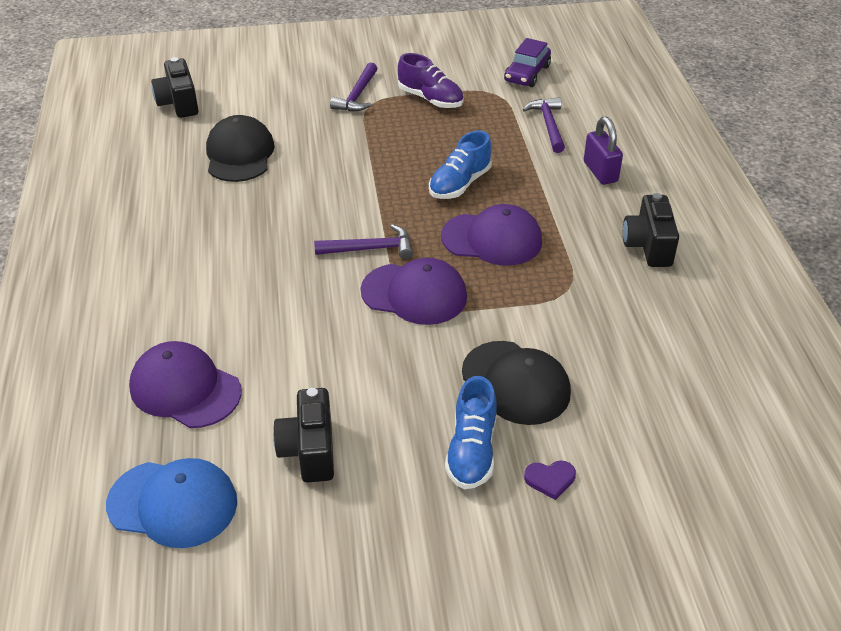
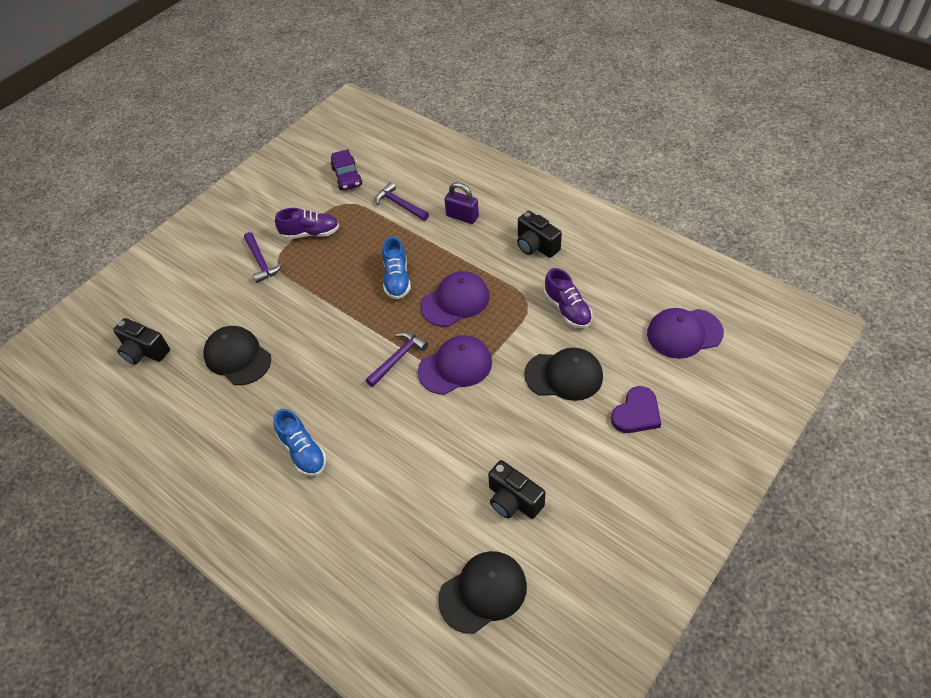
camera: 40 degrees left, 10 degrees up
(173, 503) = (483, 592): blue cap -> black cap
(185, 389) = (404, 527): purple cap -> purple cap (684, 333)
(472, 450) = (587, 430): blue shoe -> blue shoe (303, 451)
(550, 479) = (636, 413): purple heart -> purple heart, size x1.72
(604, 326) = (567, 309): none -> purple shoe

